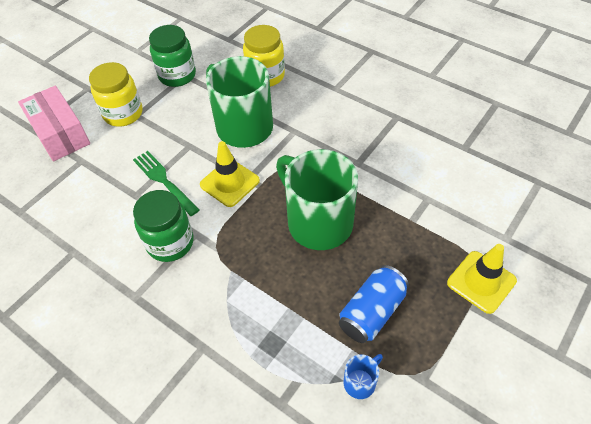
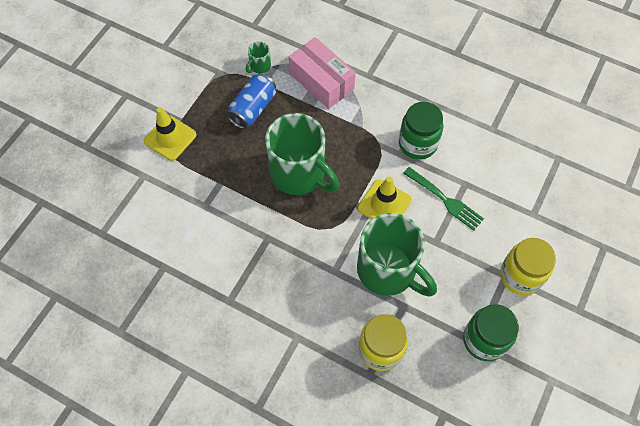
camera: 170 degrees right, 10 degrees up
(60, 133) = (572, 243): pink box -> pink box (321, 81)
(360, 382) = (259, 66): blue mug -> green mug

